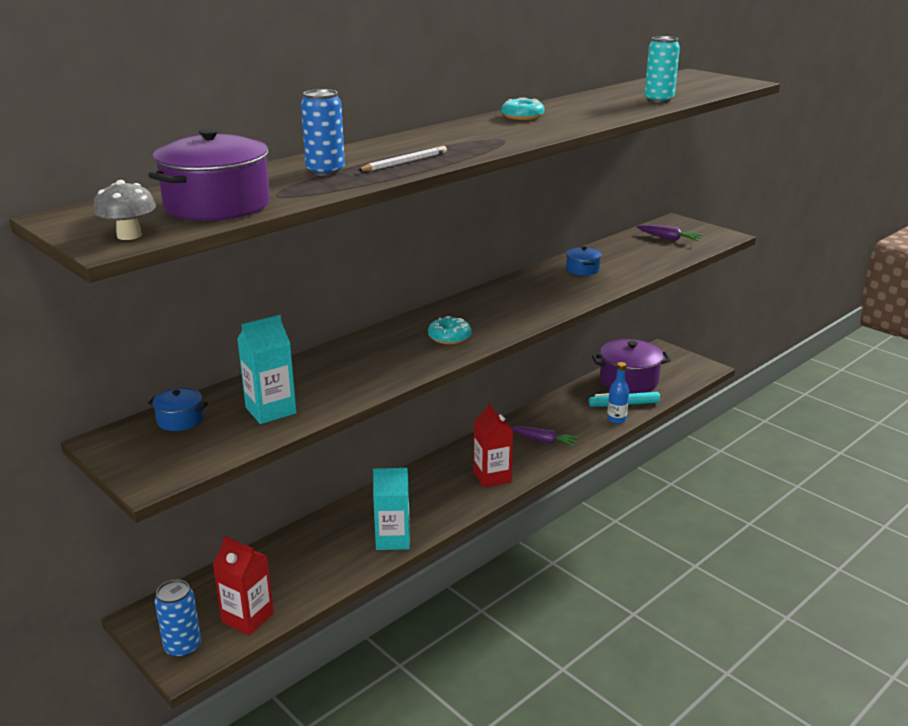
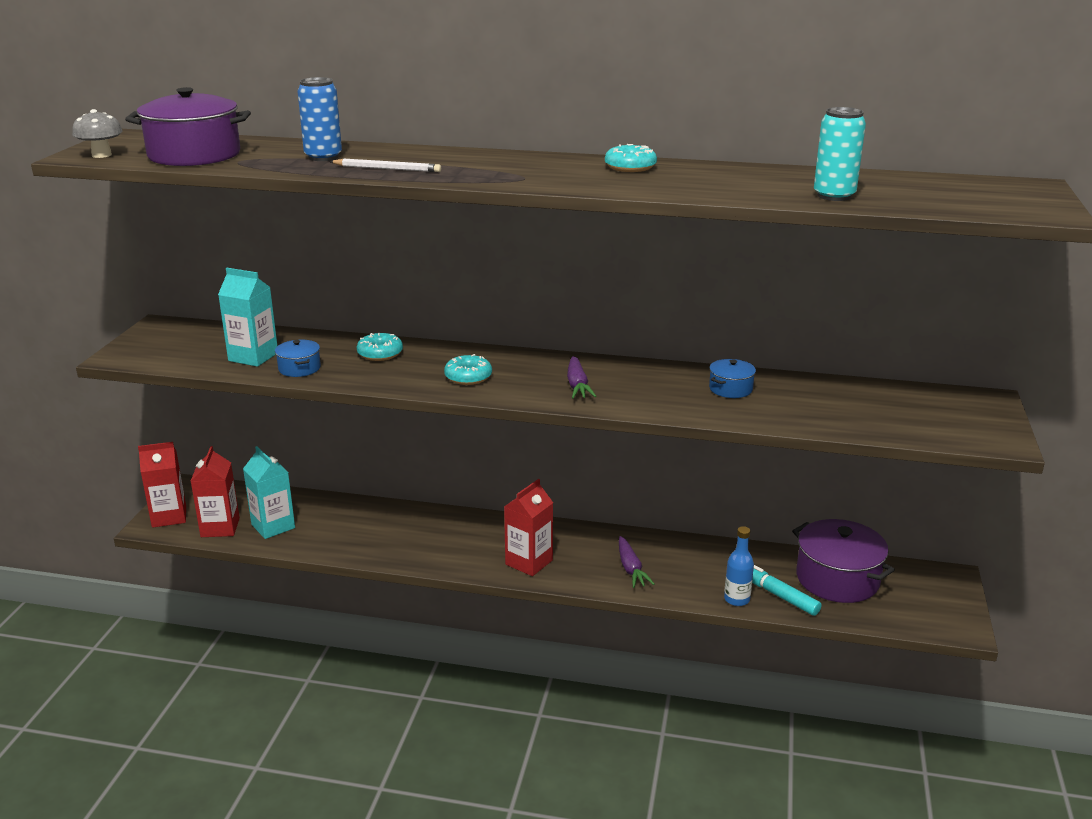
camera: 55 degrees right, 0 degrees up
(180, 420) = (209, 334): blue pot -> blue pot (299, 368)
(183, 647) = (169, 516): blue can -> red carton
(354, 356) = (380, 354): none -> turquoise donut
(393, 539) = (376, 549): turquoise carton -> turquoise carton (273, 526)
(668, 238) = (918, 410): purple carrot -> purple carrot (577, 385)

